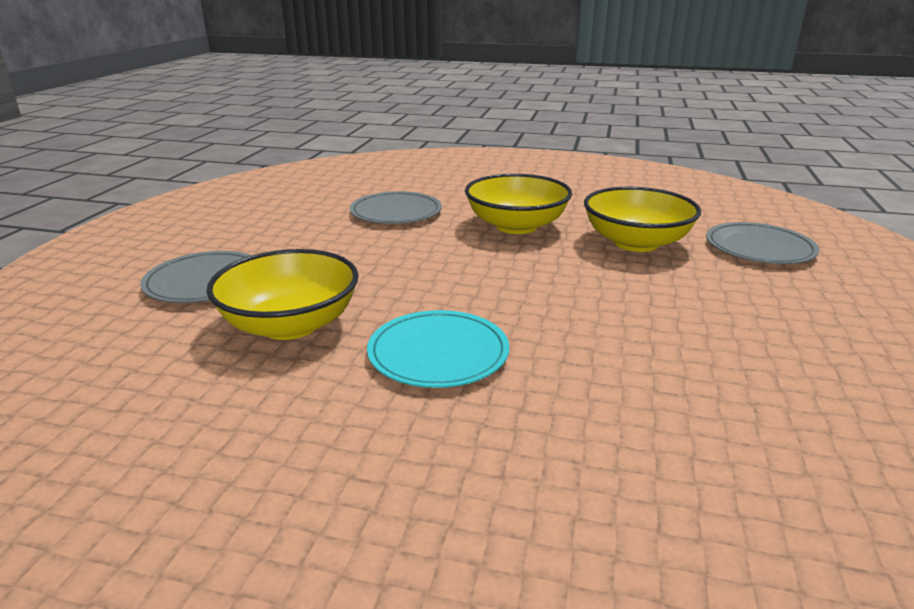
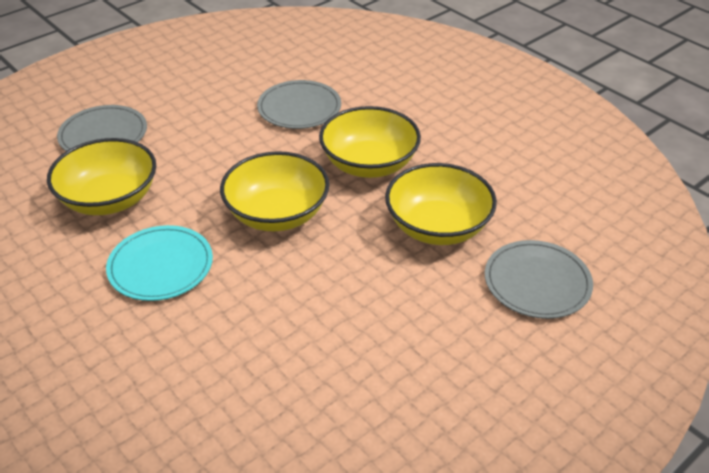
camera: 35 degrees right, 15 degrees up
(492, 277) = (277, 214): none -> yellow bowl

